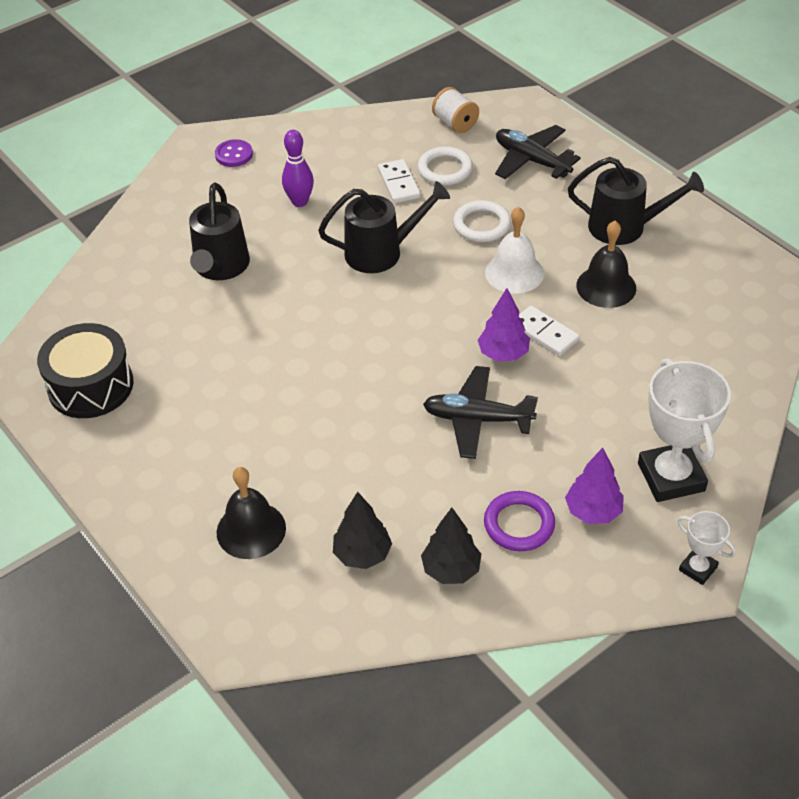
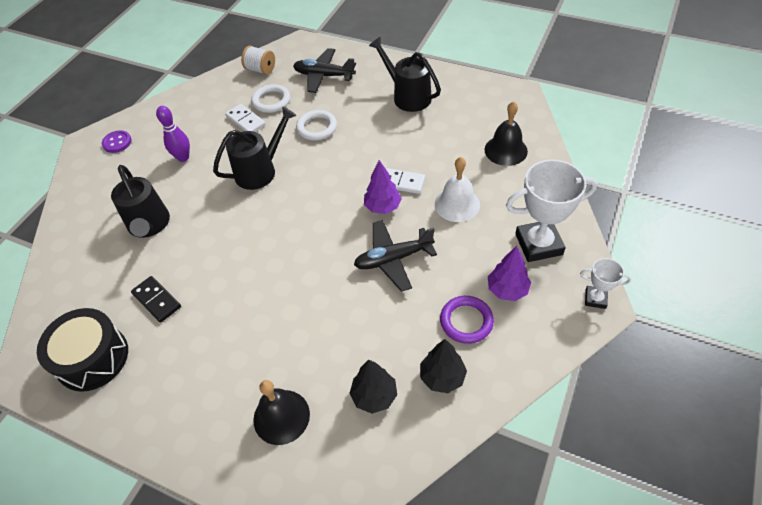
camera: 25 degrees left, 5 degrees up
(186, 353) = (157, 300): none -> black domino
(514, 273) = (357, 150): white bell -> white bell (457, 204)
(606, 286) = (419, 137): black bell -> black bell (505, 150)
(625, 227) = (407, 96): black watering can -> black watering can turned 120 degrees counterclockwise
(671, 477) = (538, 244): white trophy -> white trophy turned 60 degrees counterclockwise

